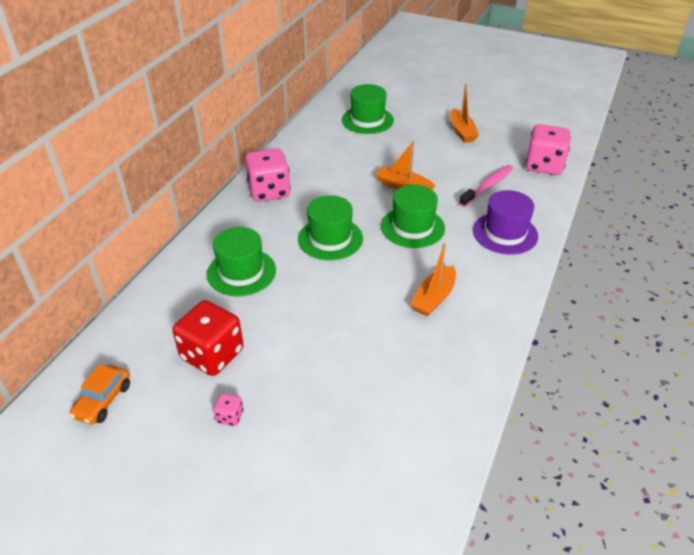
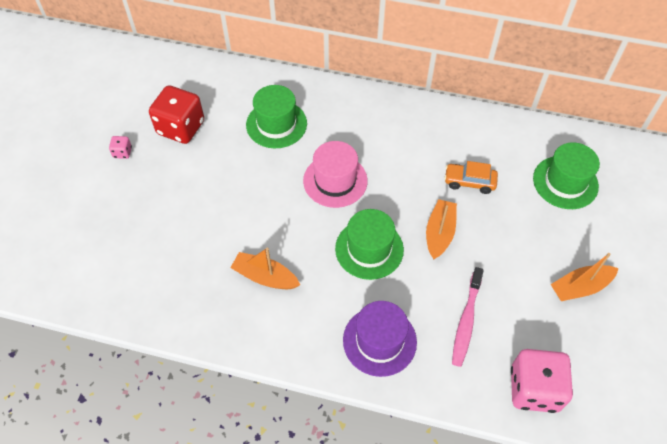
camera: 80 degrees right, 15 degrees up
(103, 400) = (134, 79): orange car -> orange car (469, 182)
(269, 191) = (397, 119): pink dice -> none
(330, 238) = (335, 180): green hat -> pink hat
(488, 186) = (466, 321): pink toothbrush -> pink toothbrush turned 75 degrees clockwise

